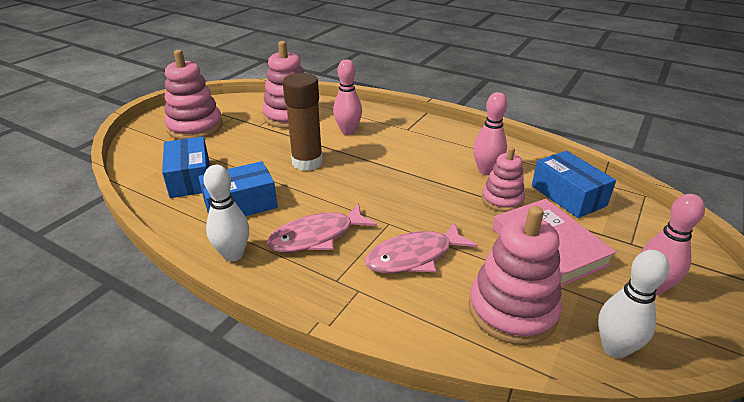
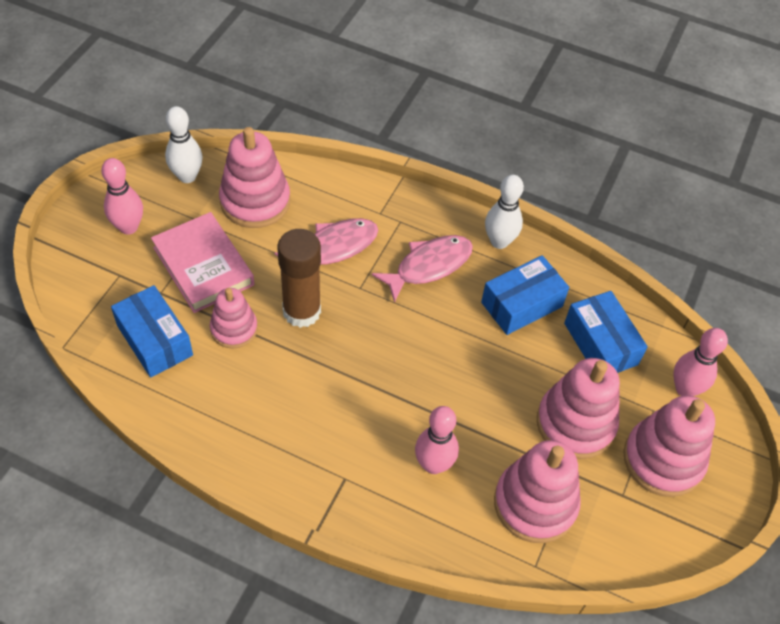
camera: 170 degrees right, 20 degrees up
(242, 143) = (575, 423): none -> pink stacking toy
(307, 162) = (472, 384): brown glue stick -> brown glue stick (301, 311)
(486, 171) = (242, 381): pink bowling pin -> pink bowling pin (685, 389)

